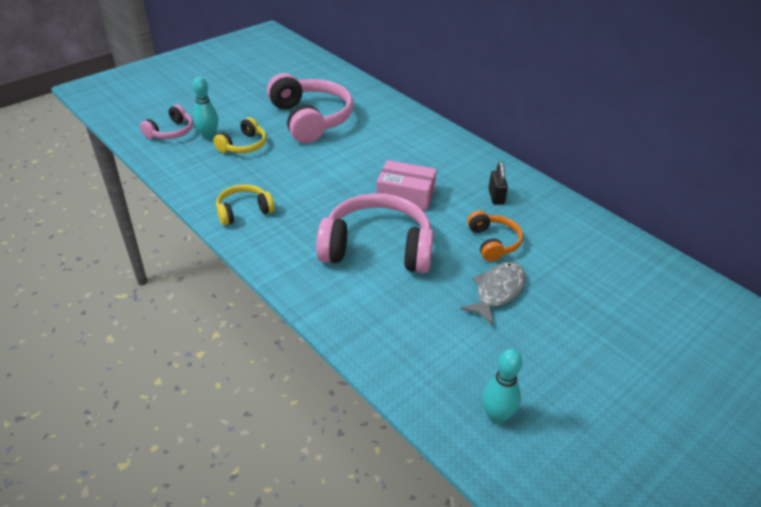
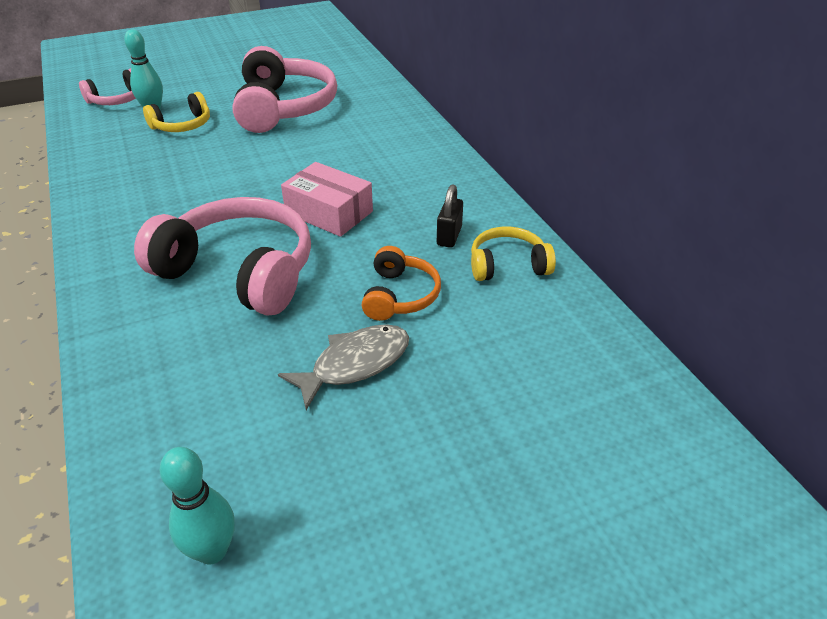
camera: 20 degrees right, 0 degrees up
(244, 211) = (119, 197): yellow headphones -> yellow headphones (508, 265)

